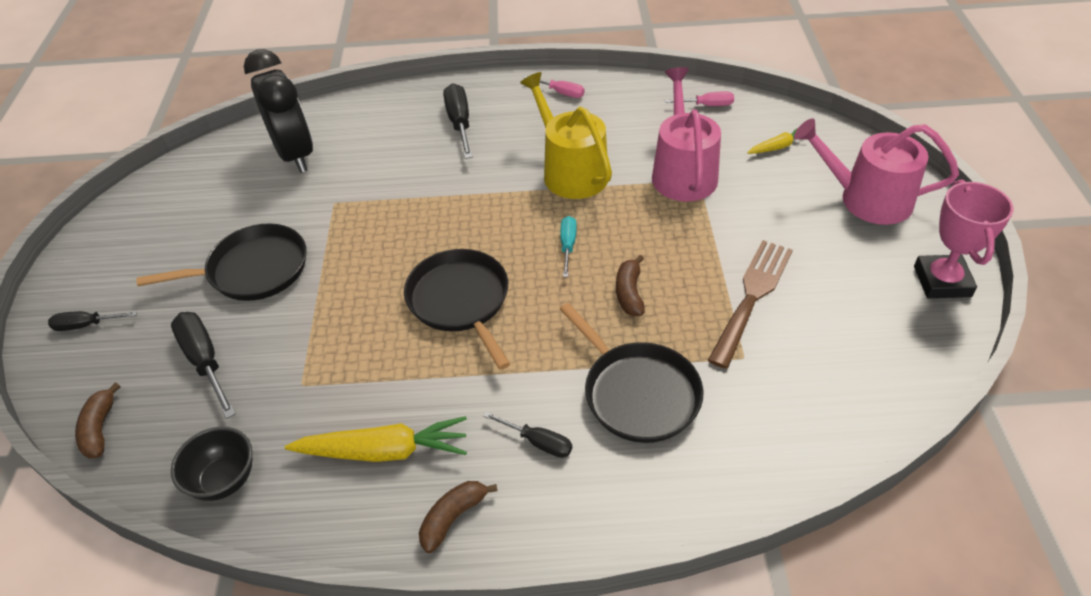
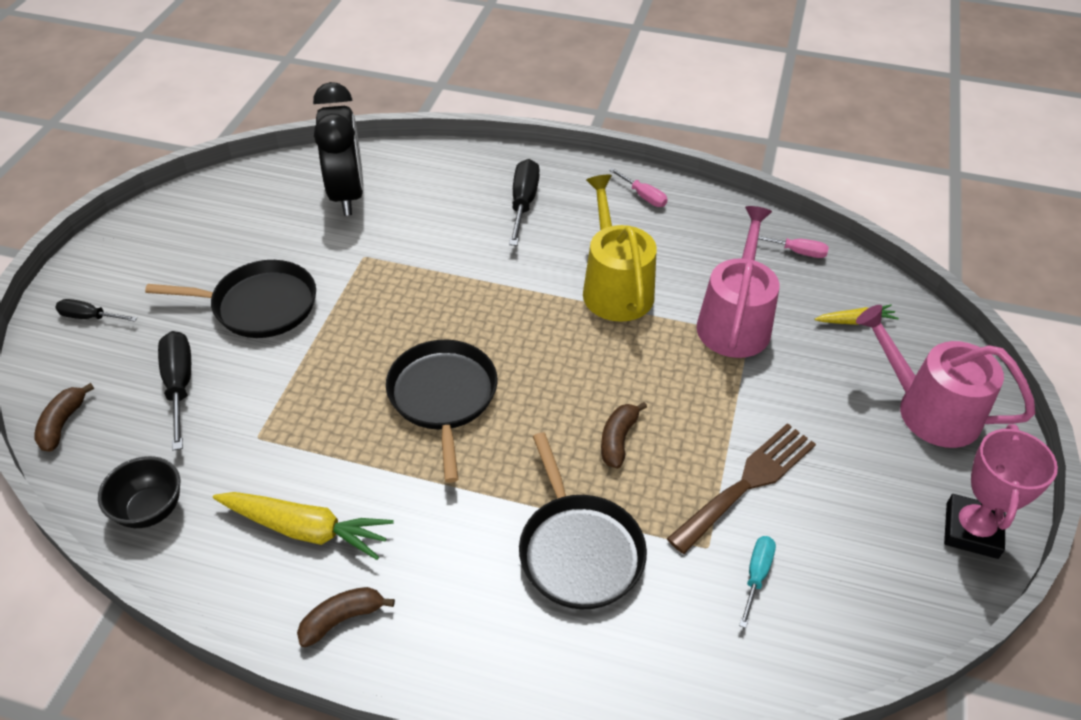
camera: 15 degrees right, 0 degrees up
(539, 442) = (457, 570): black screwdriver -> none
(568, 245) = (577, 368): turquoise screwdriver -> turquoise screwdriver (756, 575)

